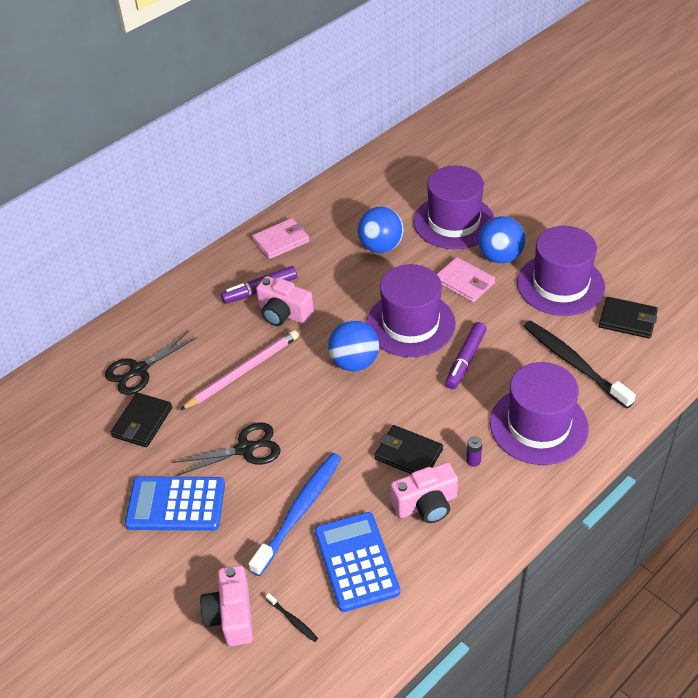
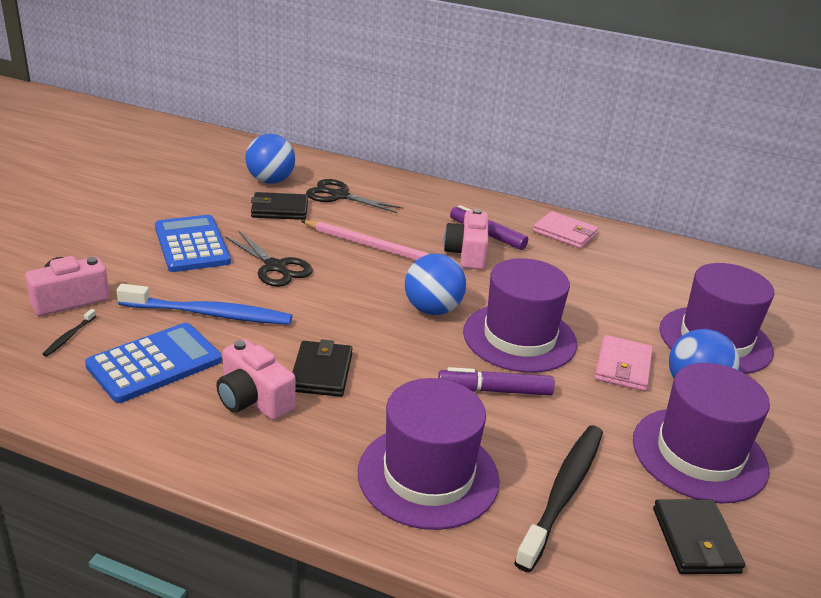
camera: 60 degrees right, 15 degrees down
(381, 246) = (619, 295): blue ball -> blue ball (270, 181)
(473, 461) = (337, 426): purple battery -> none

